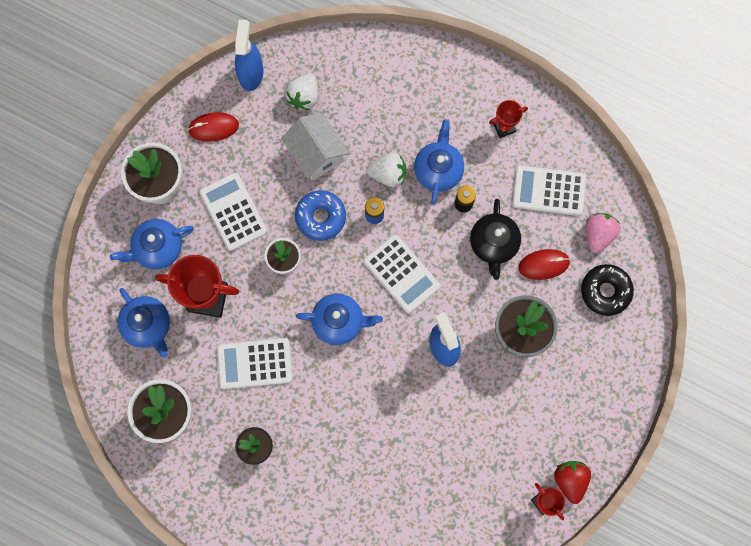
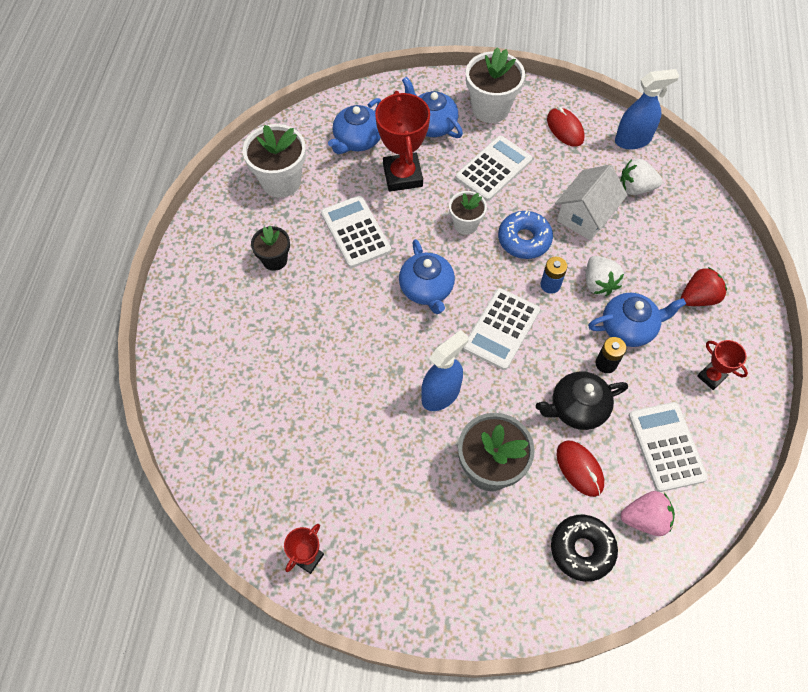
camera: 70 degrees right, 15 degrees down
(570, 480) = (342, 581): red strawberry -> red strawberry (698, 298)

